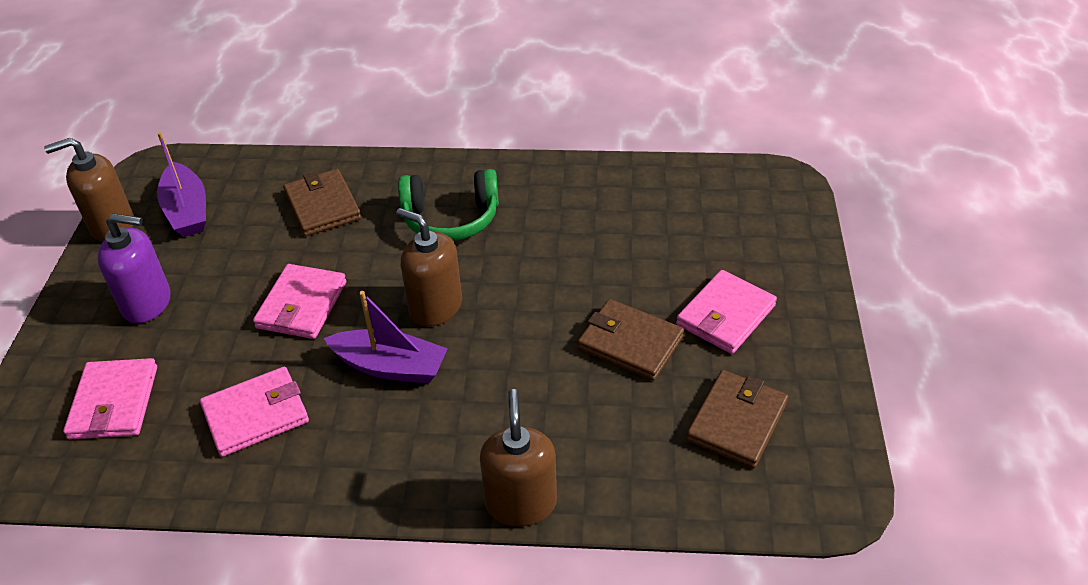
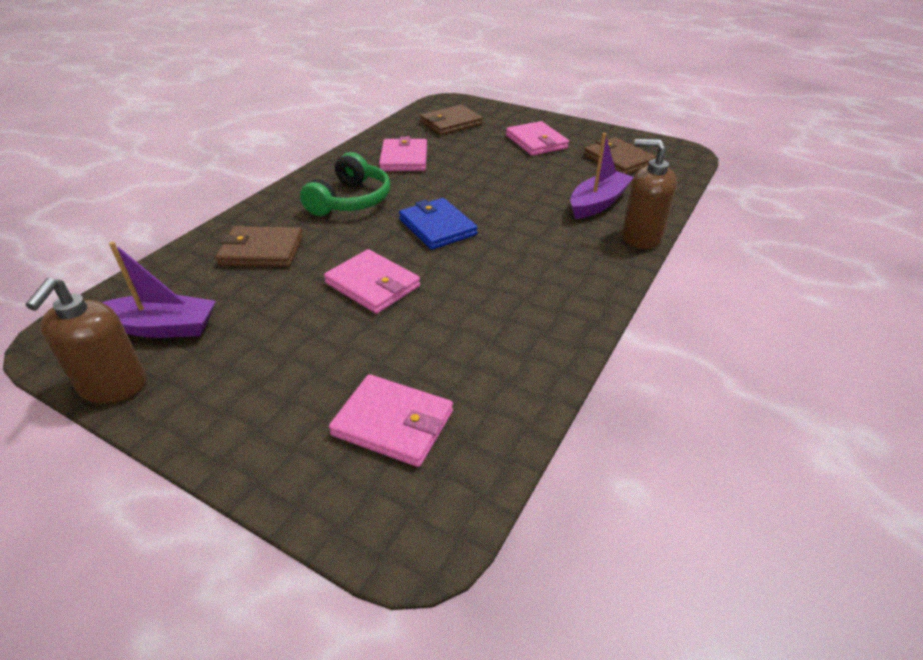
camera: 65 degrees left, 5 degrees down
(147, 303) = (271, 377): purple soap dispenser -> none
(256, 414) = (480, 333): pink wallet -> pink wallet (404, 158)
(390, 366) = (481, 258): purple boat -> purple boat (598, 203)
(435, 307) = (437, 227): brown soap dispenser -> blue wallet
(630, 343) = (534, 172): brown wallet -> brown wallet (451, 123)

